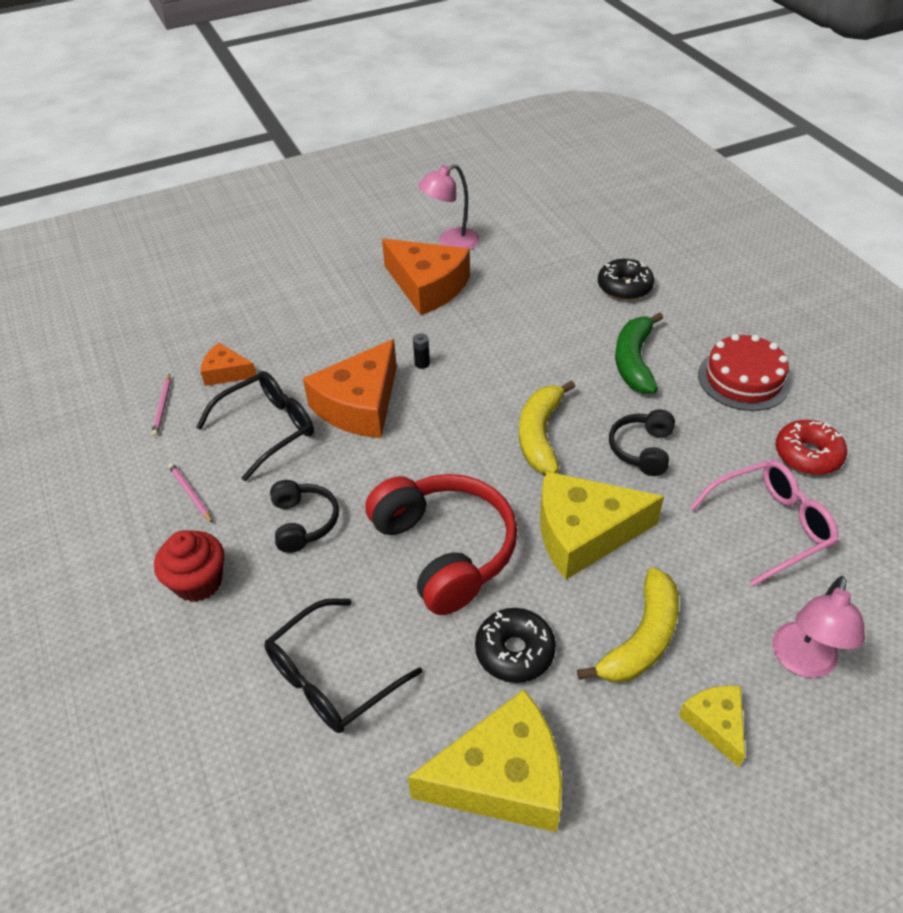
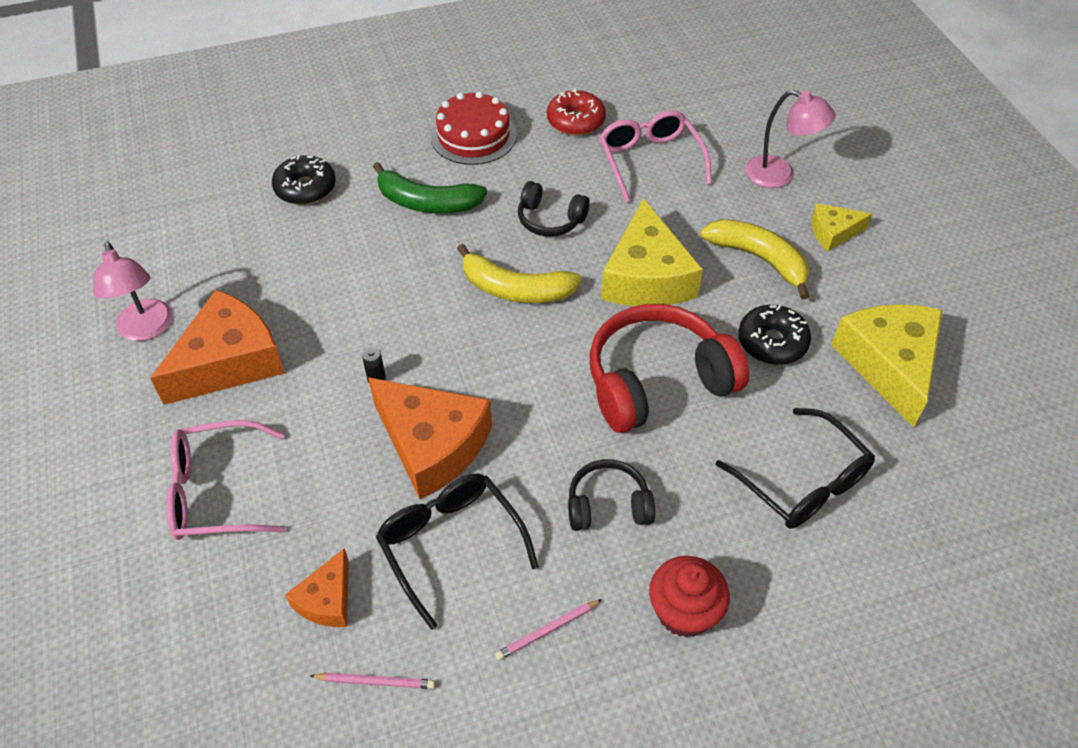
camera: 85 degrees left, 5 degrees up
(313, 305) = (216, 492): none -> pink glasses

